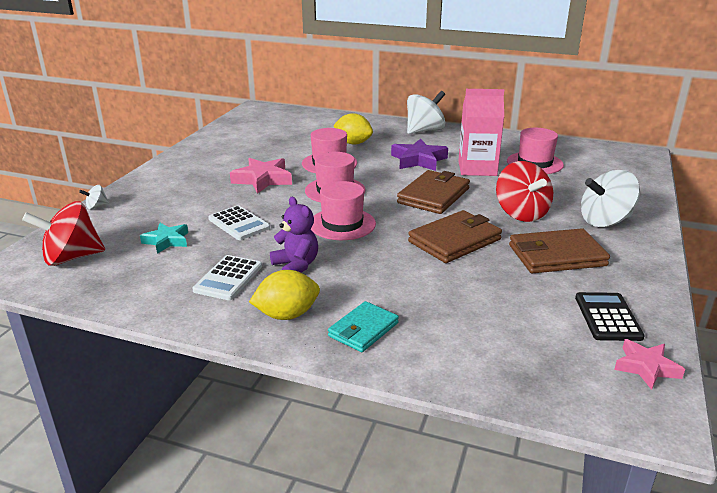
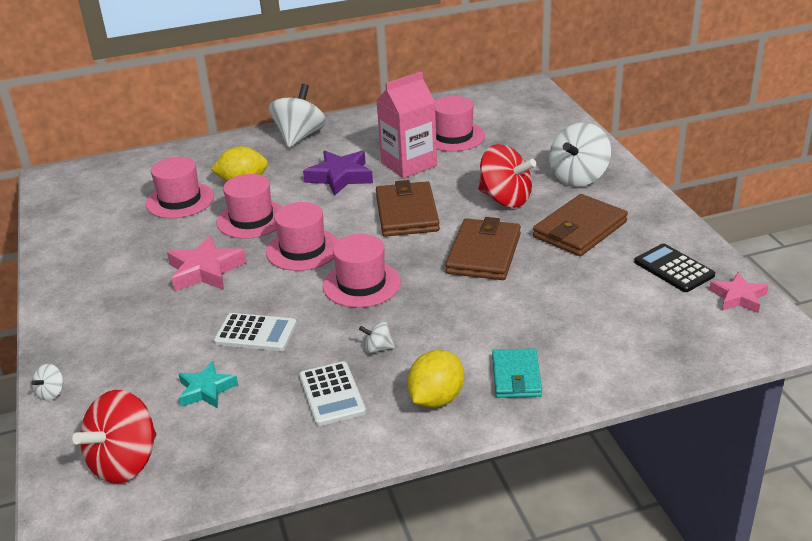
camera: 35 degrees left, 5 degrees up
(296, 265) = (378, 348): purple teddy bear -> white spinning top
(304, 140) = (180, 200): none -> pink hat

